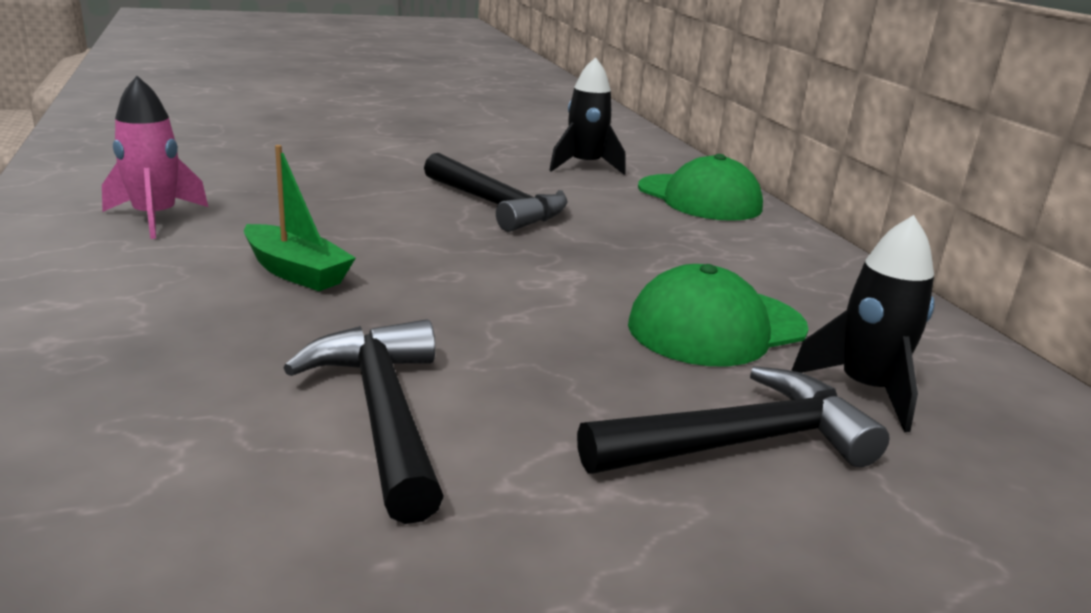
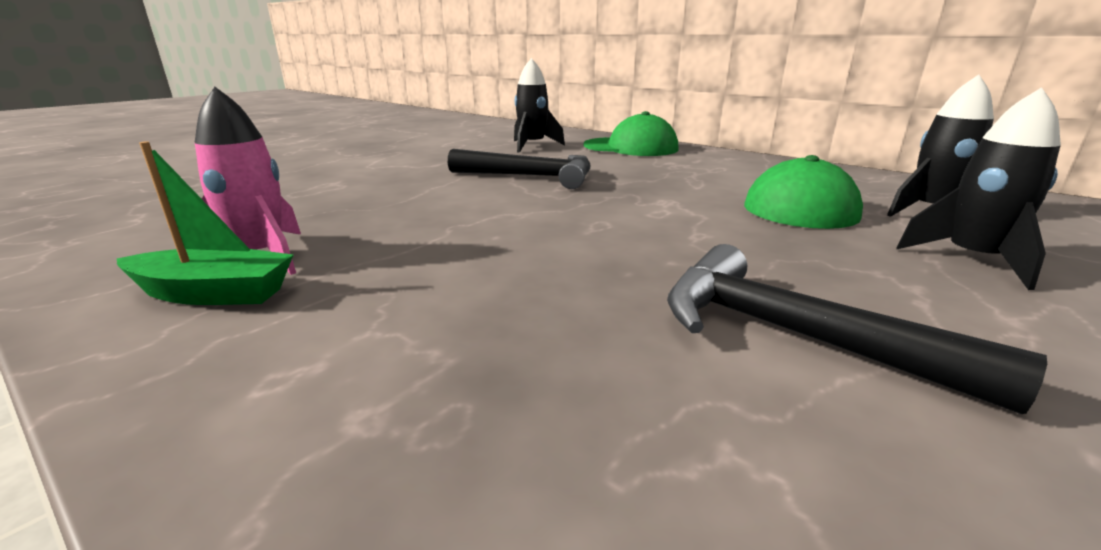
camera: 30 degrees left, 0 degrees up
(296, 272) = (487, 257): green boat -> green boat (214, 294)
(740, 443) = (972, 260): black hammer -> black rocket

